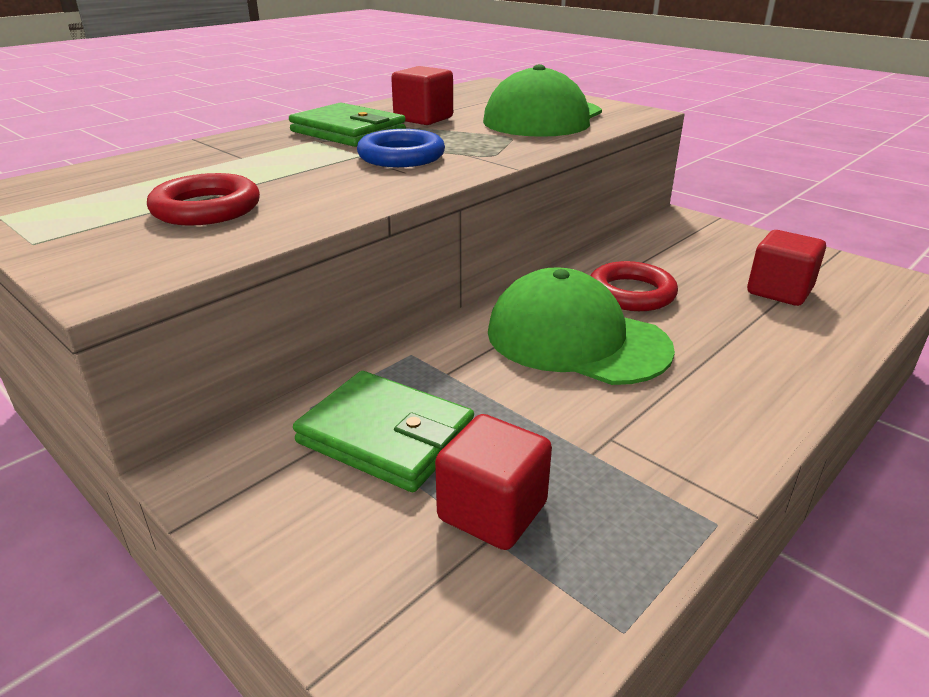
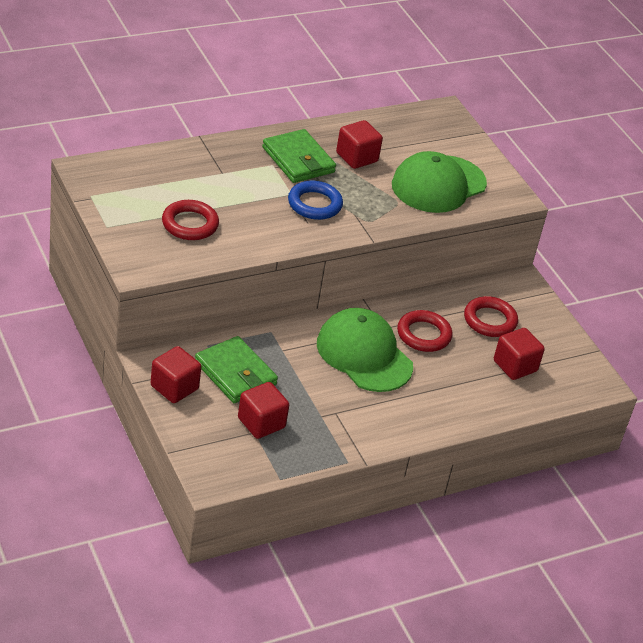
camera: 15 degrees right, 10 degrees up
(271, 507) = (174, 387): none -> red cube
(690, 257) = (490, 320): none -> red ring

